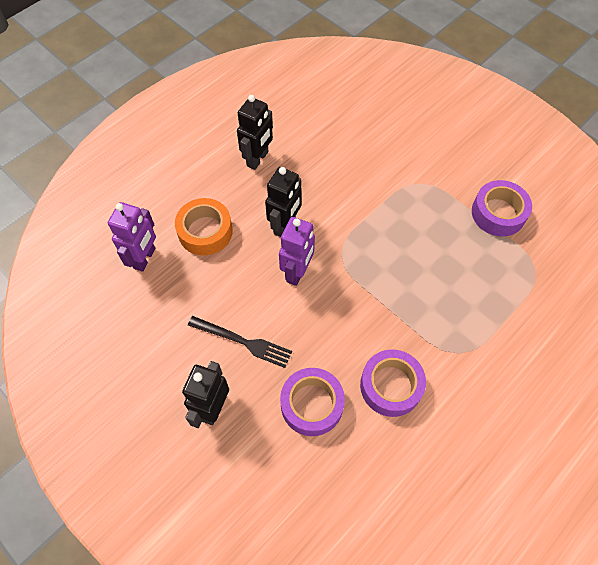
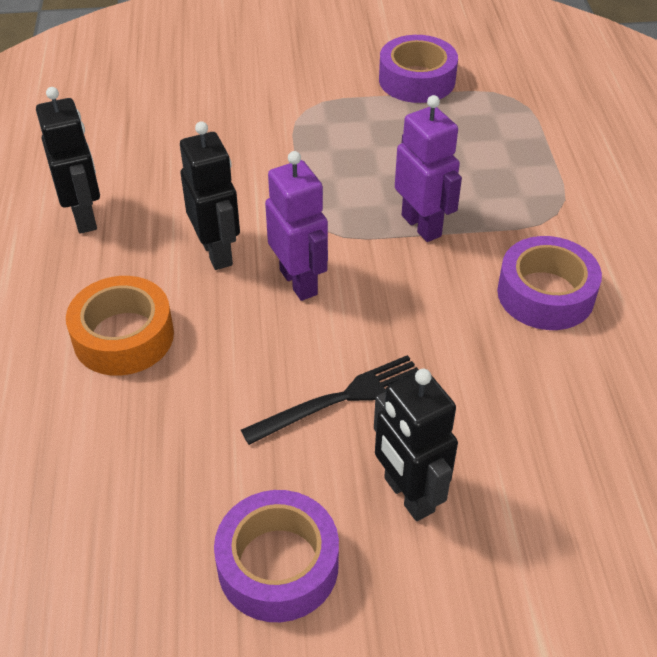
camera: 50 degrees left, 15 degrees down
(145, 258) = (79, 432): purple robot -> purple robot (422, 225)
(312, 404) = (502, 383): purple tape -> purple tape (278, 565)

